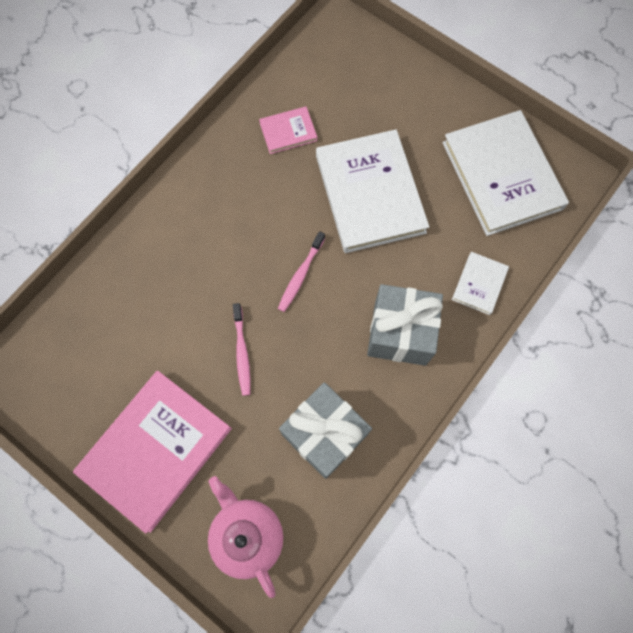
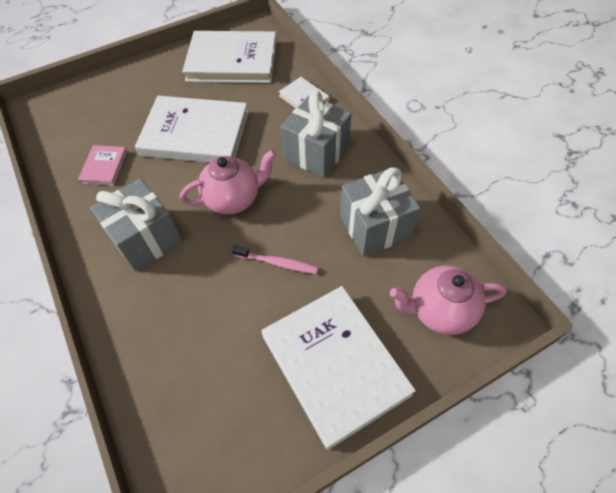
camera: 65 degrees left, 15 degrees down
(155, 450) = (334, 365): pink book -> white book
(221, 218) = (146, 239): none -> grey gift
(300, 275) = (233, 199): pink toothbrush -> pink teapot

